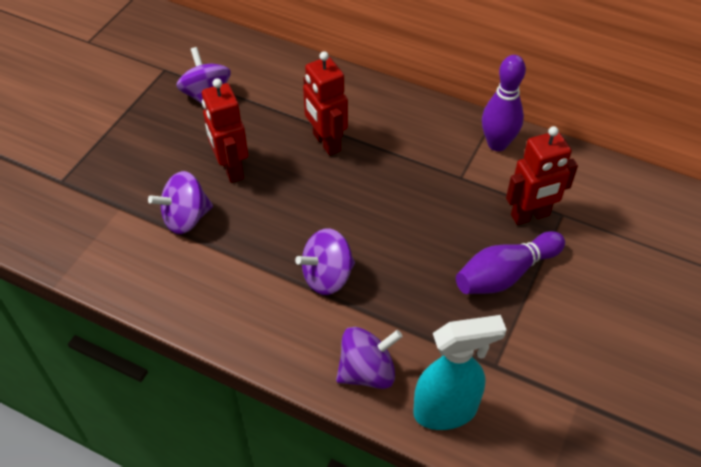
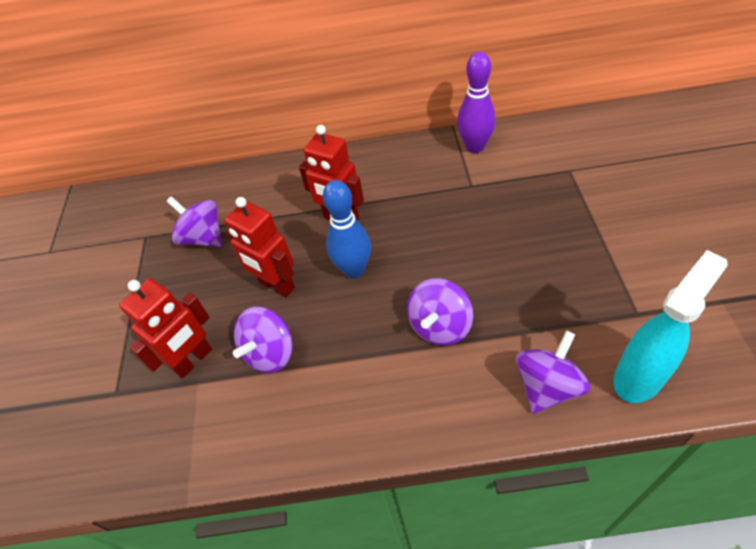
camera: 25 degrees left, 0 degrees up
(300, 192) = (354, 270): none -> blue bowling pin
(505, 274) = (574, 237): purple bowling pin -> none
(530, 215) = (548, 184): red robot -> red robot (193, 360)

